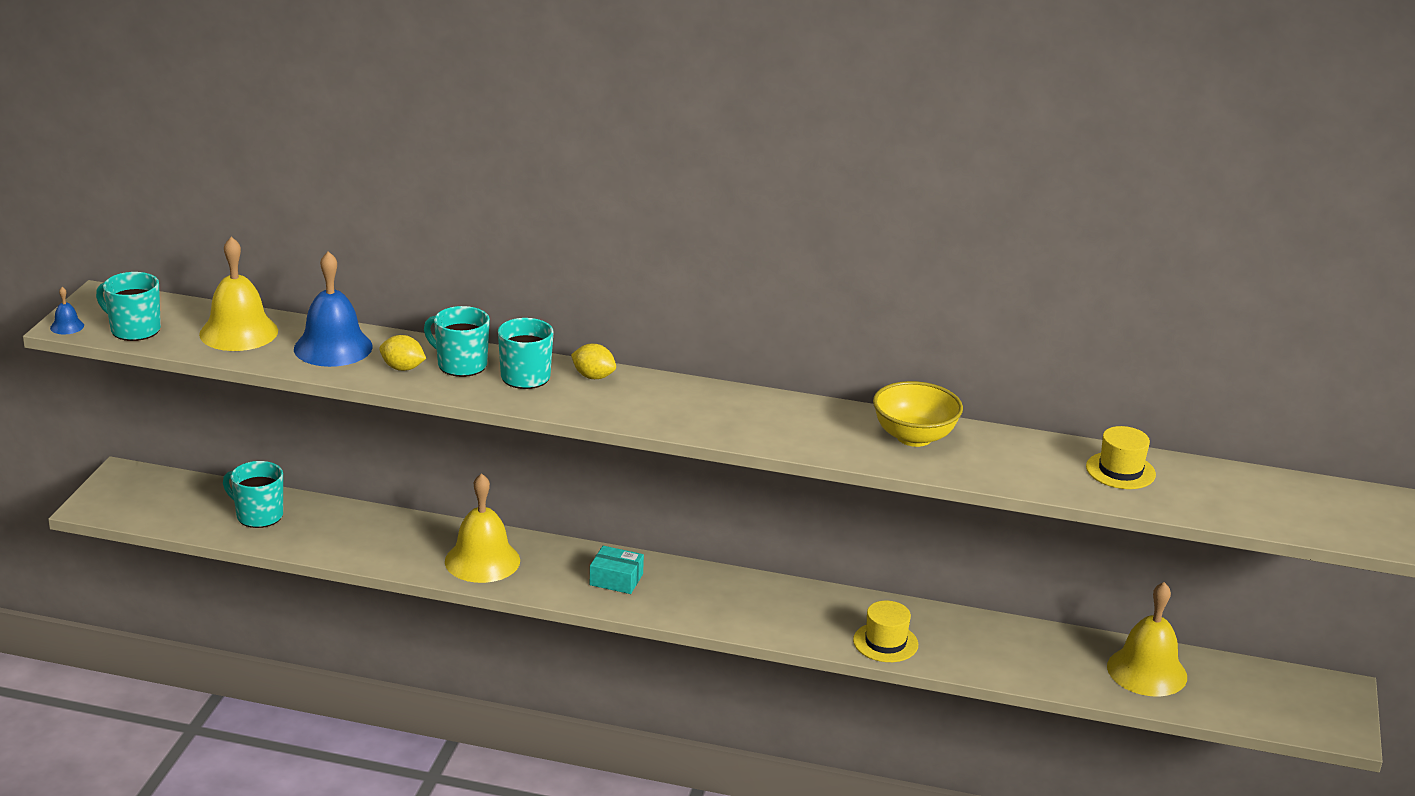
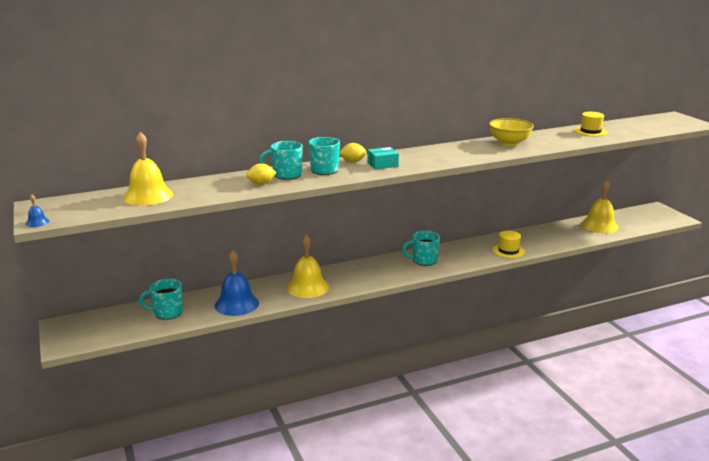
camera: 35 degrees left, 5 degrees down
(134, 329) = (83, 212): turquoise mug -> turquoise mug (423, 260)
(333, 347) = (211, 187): blue bell -> blue bell (236, 304)
(616, 579) = (375, 271): turquoise box -> turquoise box (382, 164)

